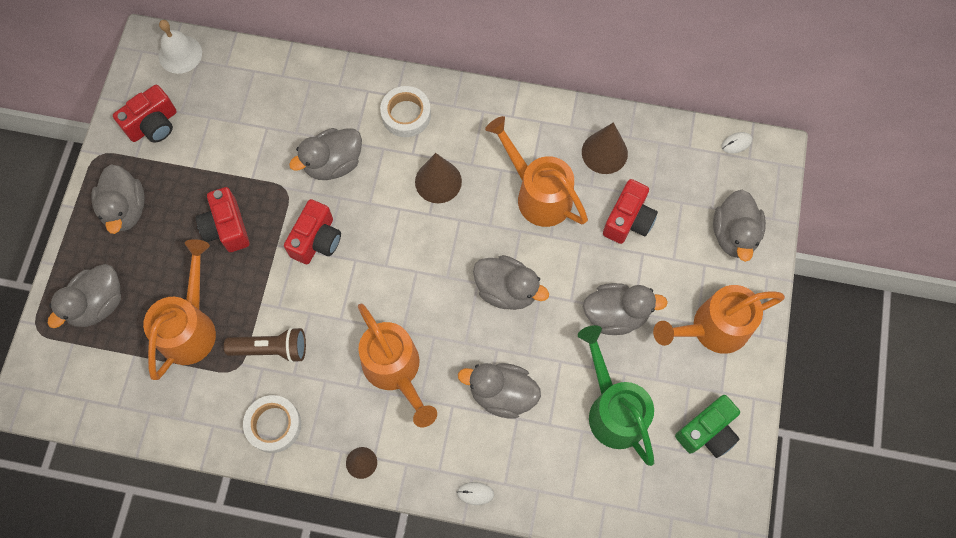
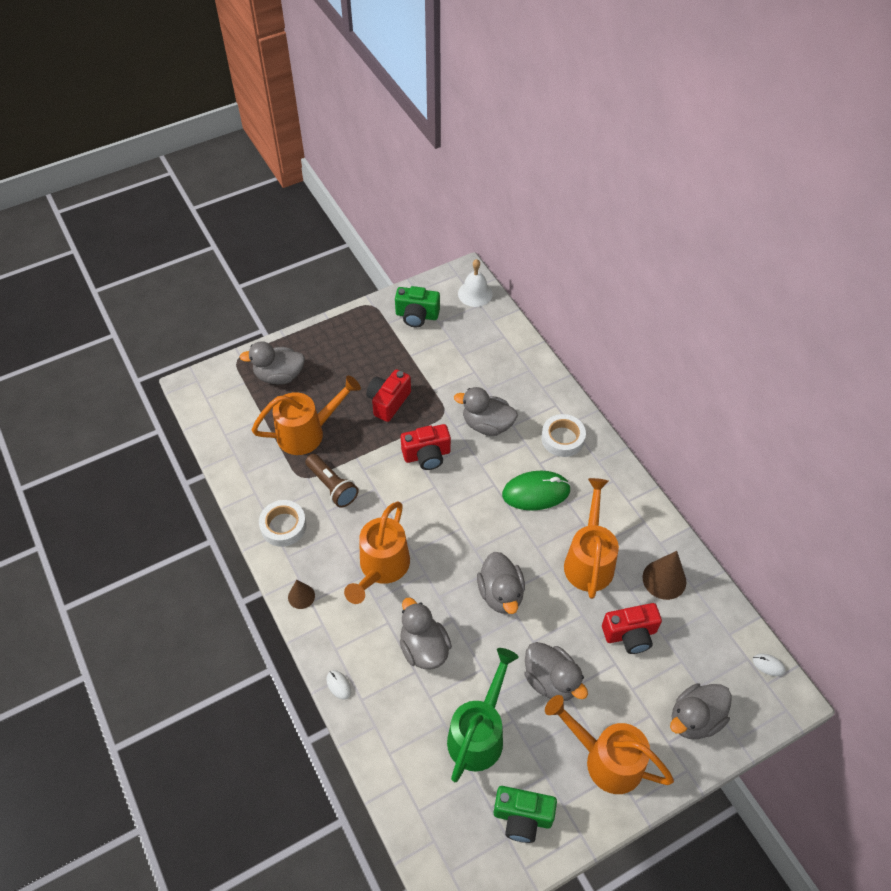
camera: 50 degrees right, 15 degrees down
(125, 209) = (350, 343): grey duck -> none
(153, 125) = (417, 315): red camera -> green camera
(438, 181) = (536, 492): brown cone -> green mouse

